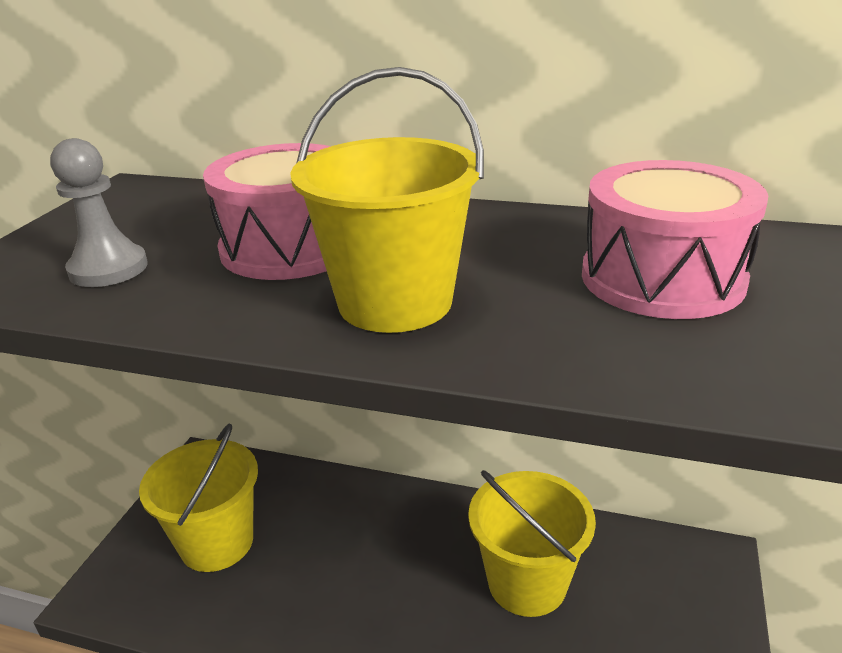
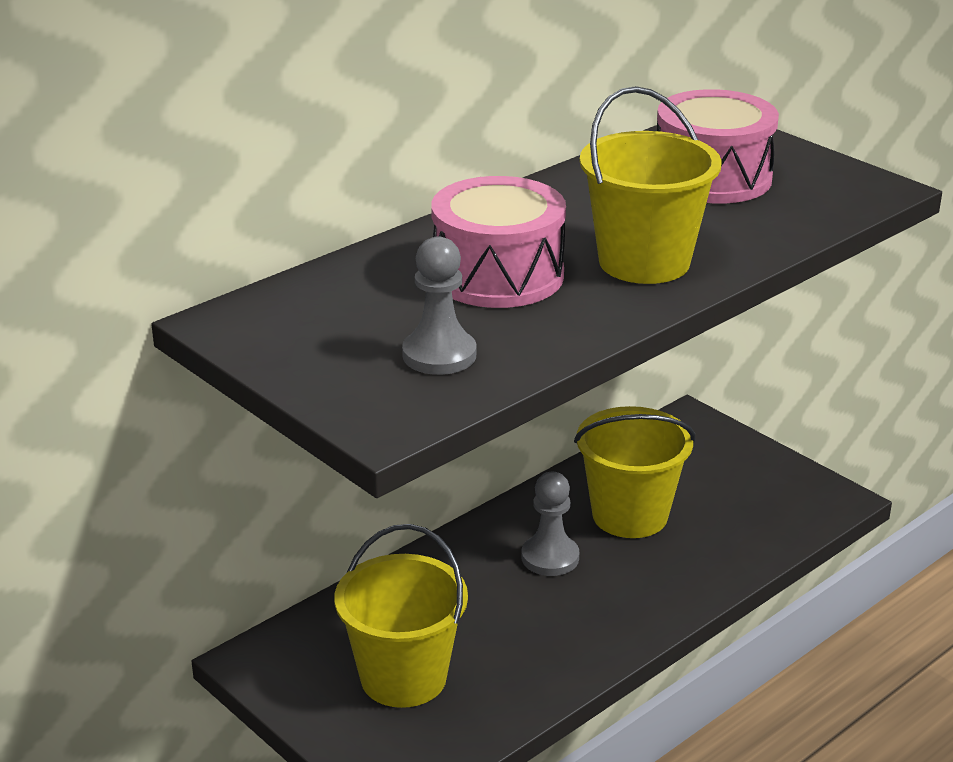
camera: 60 degrees left, 0 degrees up
(422, 557) = (550, 557): none -> grey pawn

